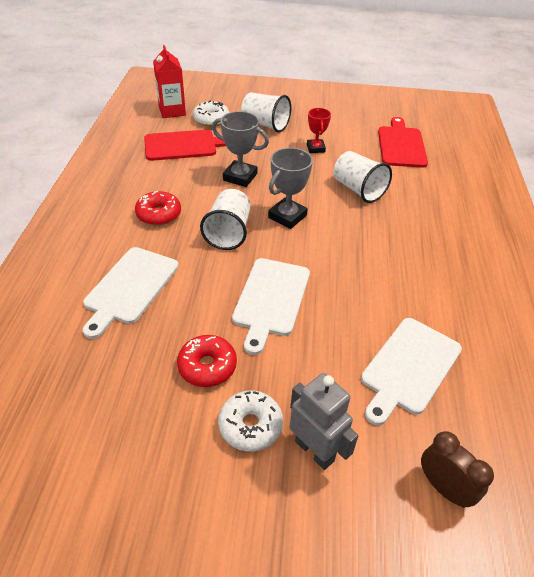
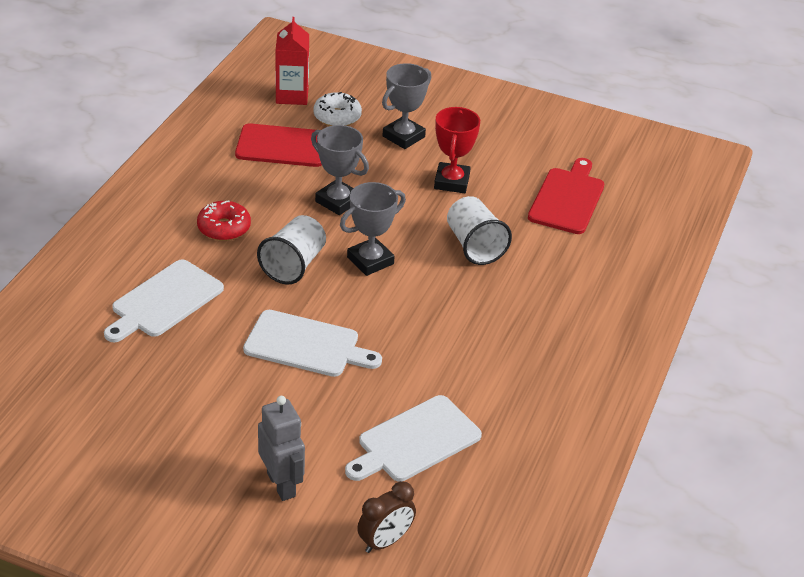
camera: 15 degrees right, 5 degrees down
(207, 366) = (213, 392): red donut -> none
(250, 425) = (231, 451): white donut -> none
(265, 124) = (403, 136): white cup -> grey trophy
(271, 299) = (306, 345): white cutting board -> white cutting board turned 105 degrees counterclockwise
(315, 148) = (451, 182): red trophy -> red trophy, size x1.51
(444, 488) = (385, 541): brown clock -> brown clock turned 75 degrees clockwise

